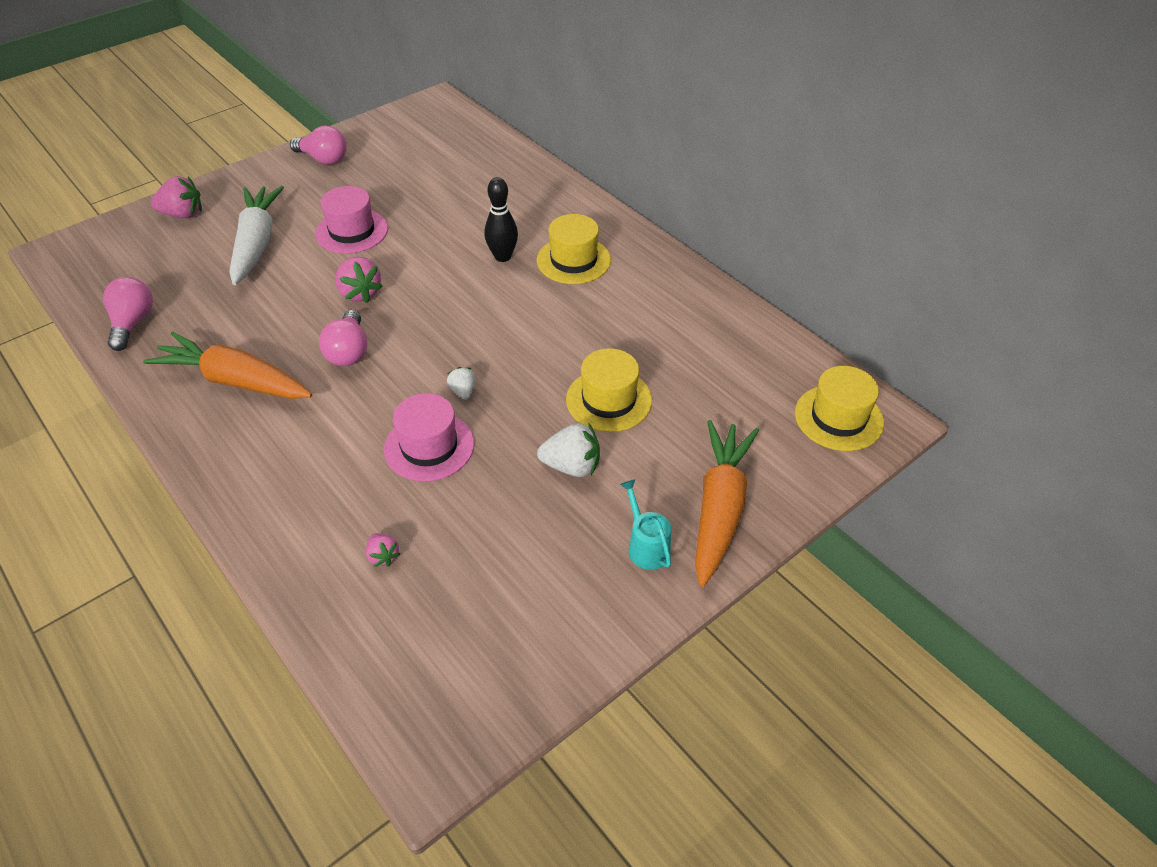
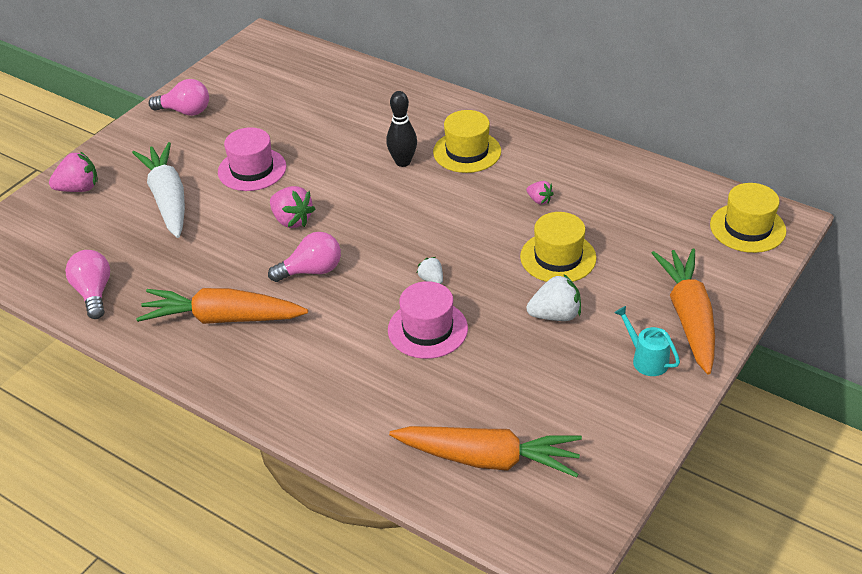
camera: 15 degrees left, 5 degrees down
(349, 351) = (311, 271): pink light bulb -> pink light bulb turned 90 degrees counterclockwise
(383, 556) = (438, 421): pink strawberry -> pink strawberry (539, 200)
(411, 617) = (488, 459): none -> orange carrot

